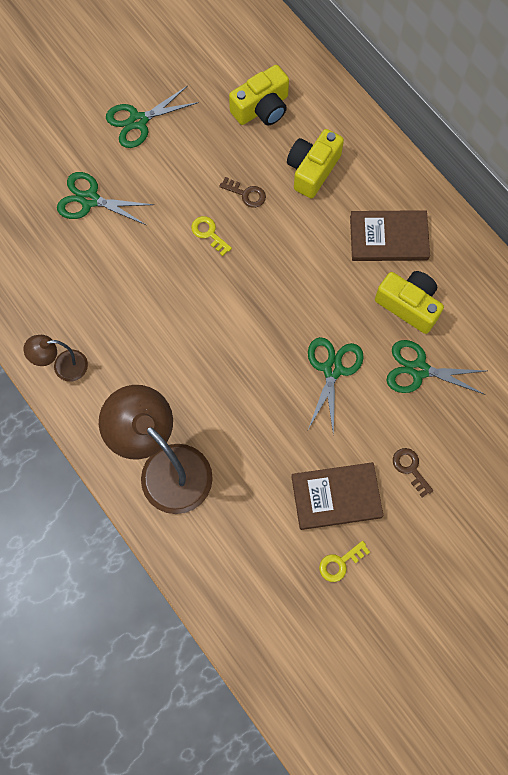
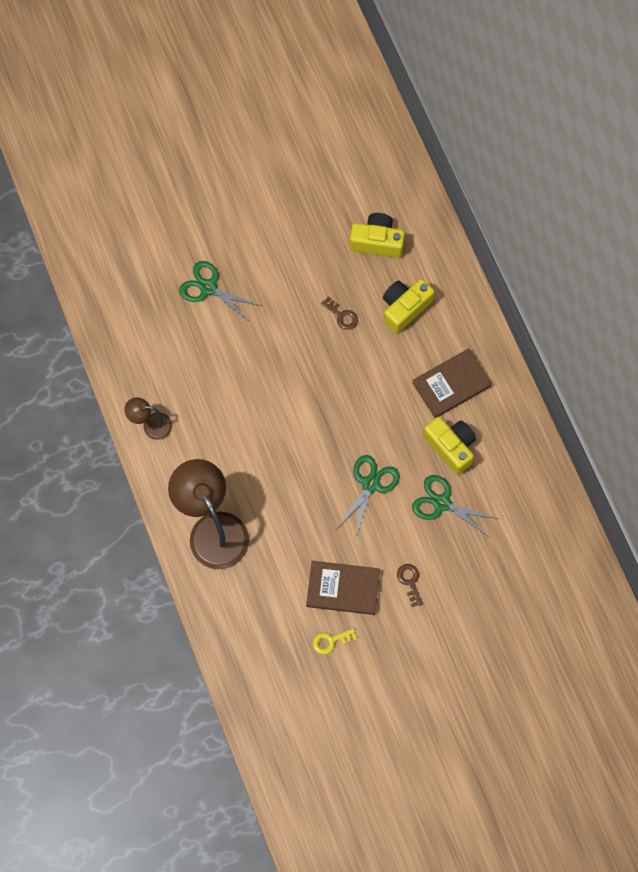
camera: 15 degrees right, 0 degrees up
(138, 121) = (268, 227): green scissors -> none
(209, 233) = (300, 342): yellow key -> none
(262, 108) = (377, 241): yellow camera -> yellow camera turned 150 degrees counterclockwise
(388, 238) = (451, 384): brown book -> brown book turned 45 degrees counterclockwise

